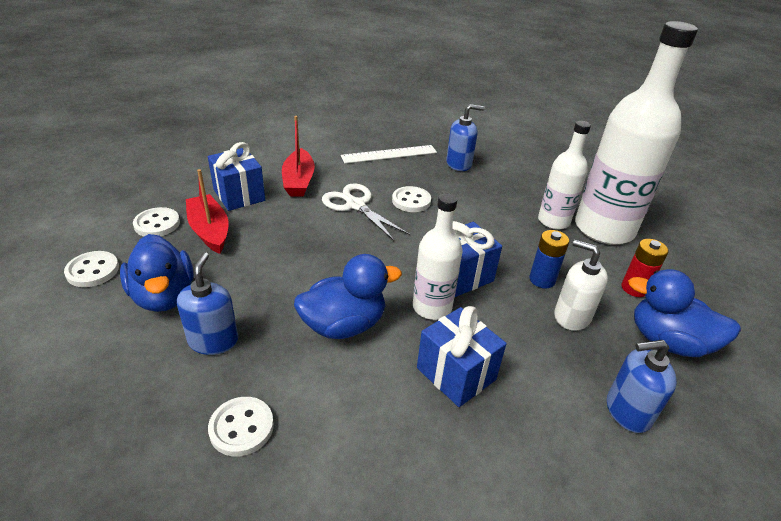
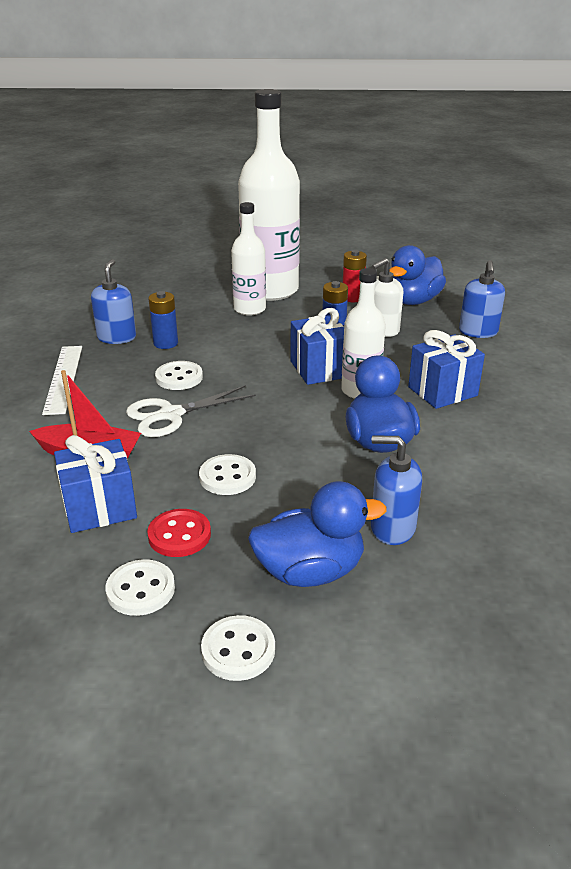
camera: 75 degrees left, 5 degrees down
(209, 231) = (179, 535): red boat -> red button
(241, 427) = (505, 508): white button -> white button (227, 477)
(462, 186) = (165, 343): none -> blue battery

